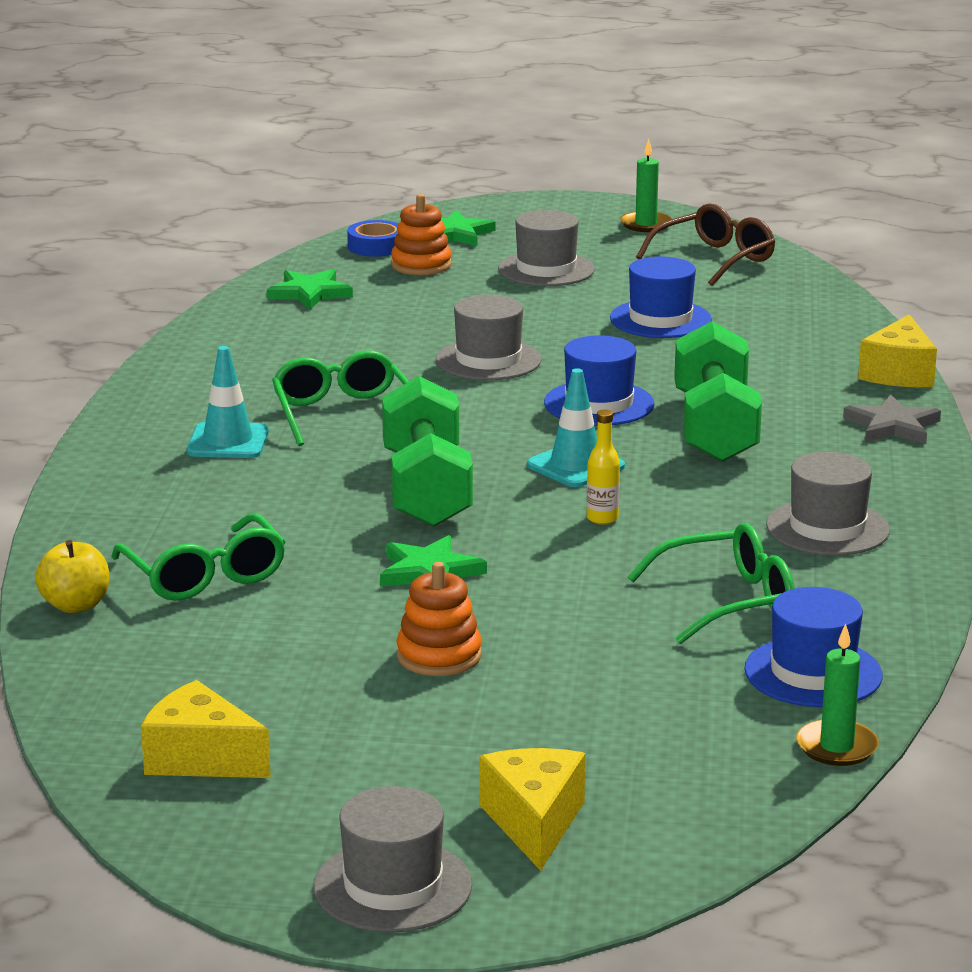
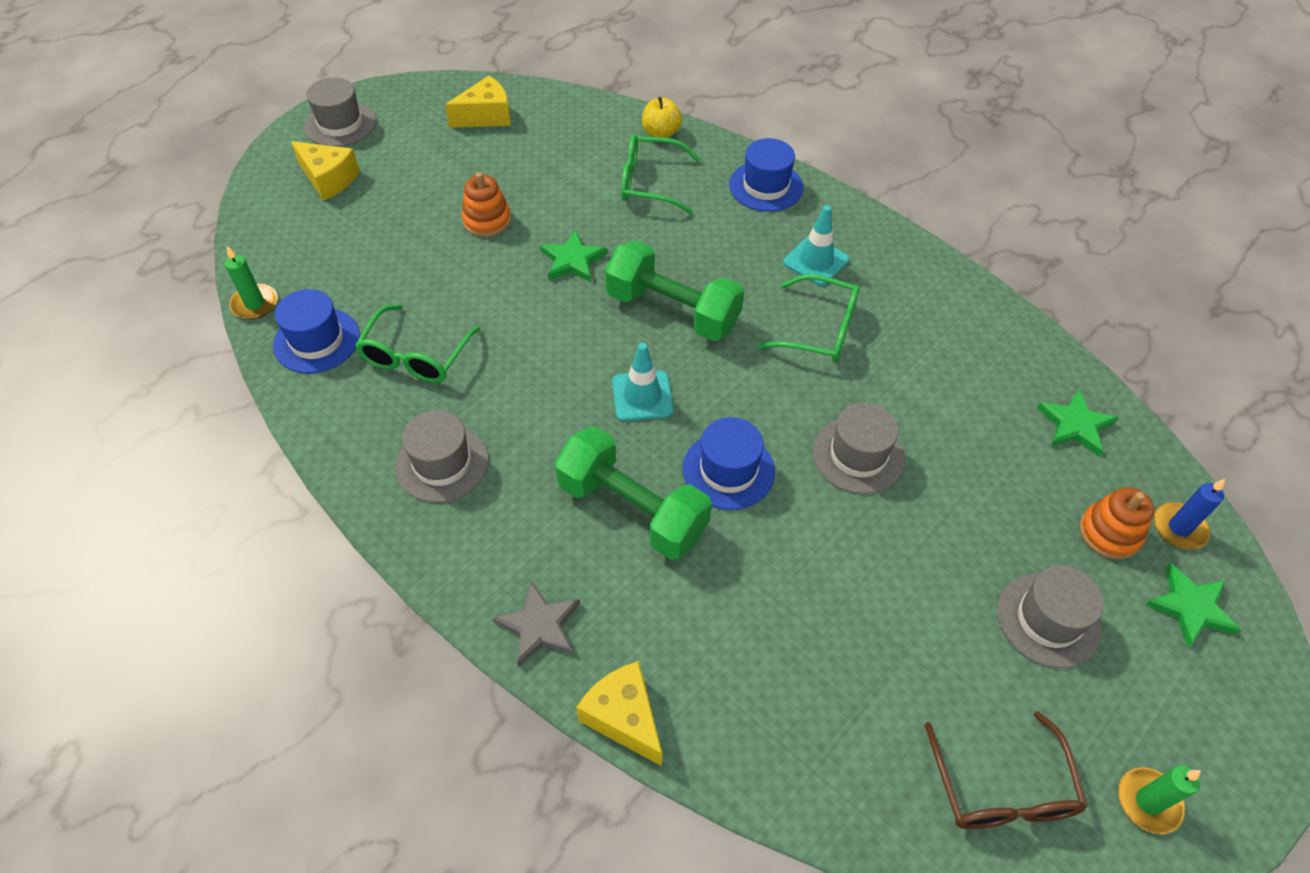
camera: 125 degrees right, 30 degrees up
(376, 246) = (1179, 528): blue tape -> blue candle
(602, 518) = (561, 364): yellow bottle -> none
(660, 319) = (868, 624): blue hat -> blue hat (766, 186)

